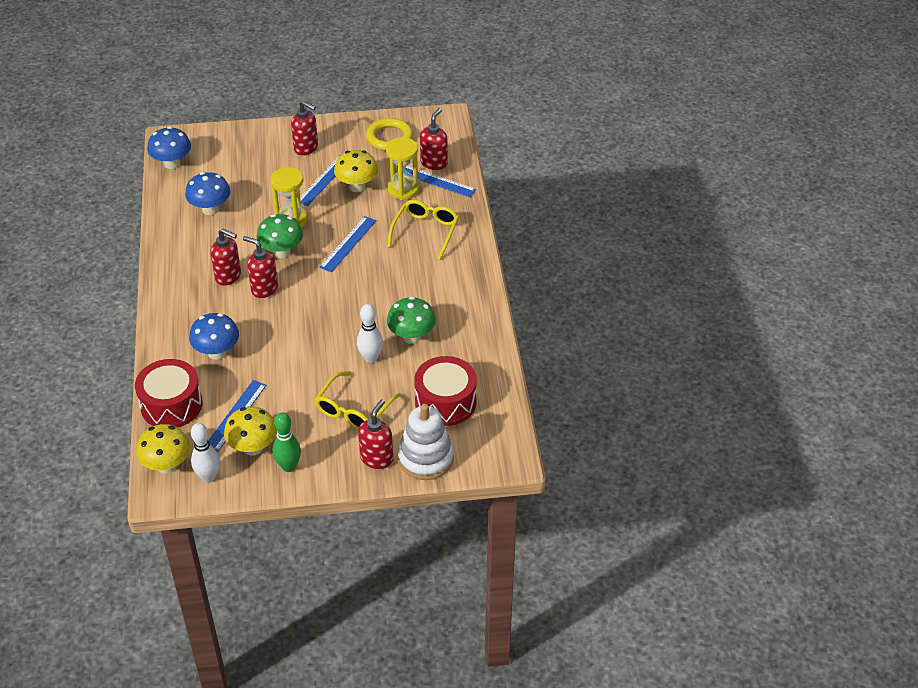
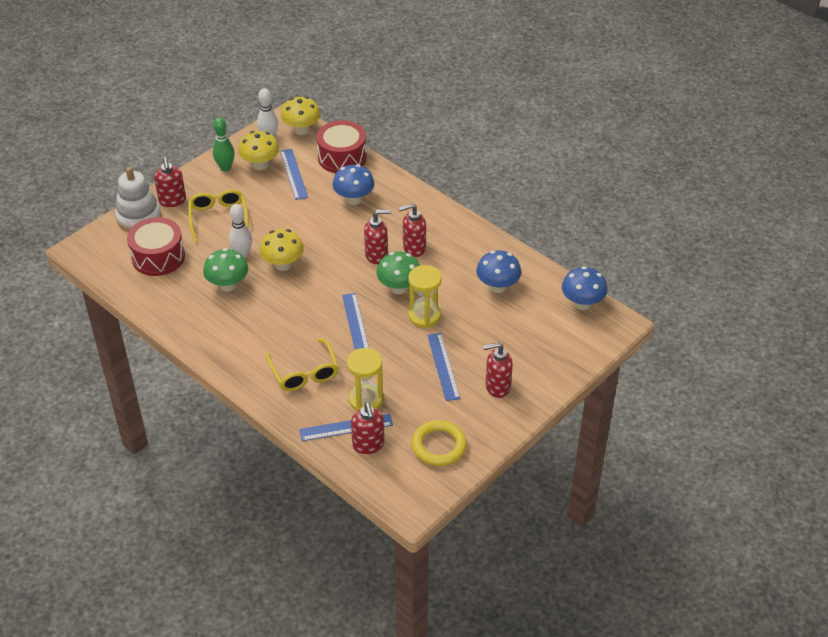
camera: 140 degrees right, 0 degrees up
(357, 186) = (408, 378): yellow mushroom -> yellow mushroom (283, 264)

